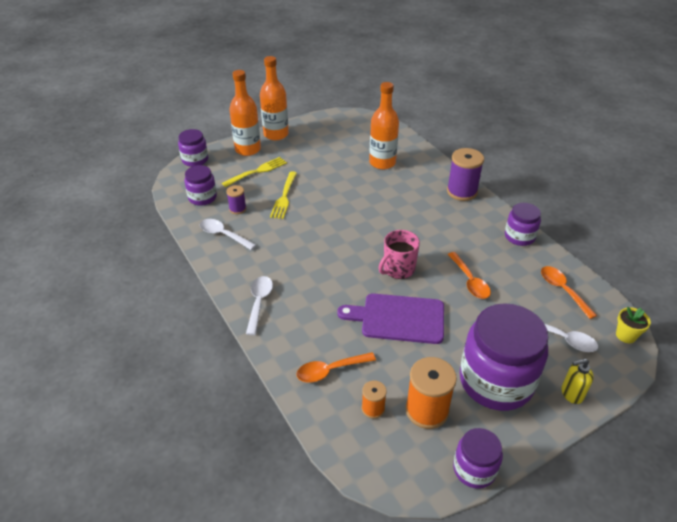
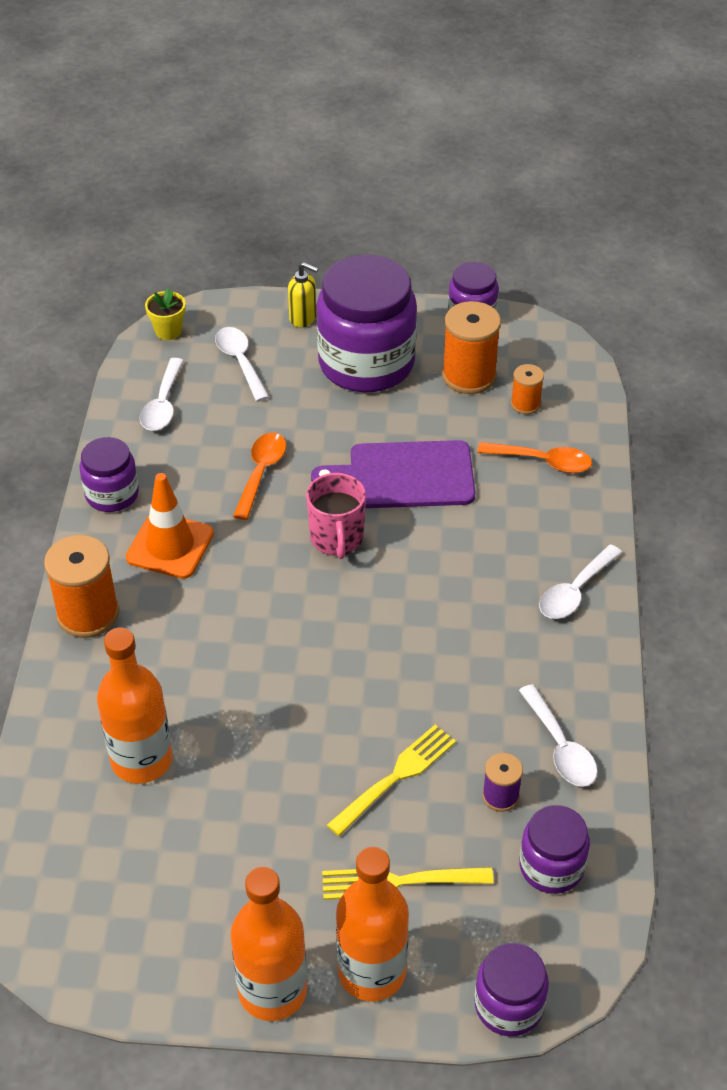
camera: 145 degrees left, 5 degrees up
(398, 269) = (337, 538): pink mug -> pink mug turned 90 degrees clockwise
(398, 318) = (405, 476): purple cutting board -> purple cutting board turned 135 degrees clockwise
(462, 191) = (88, 614): purple spool -> orange spool
(466, 229) = (170, 546): none -> orange traffic cone
(562, 290) = (163, 404): orange spoon -> white spoon

